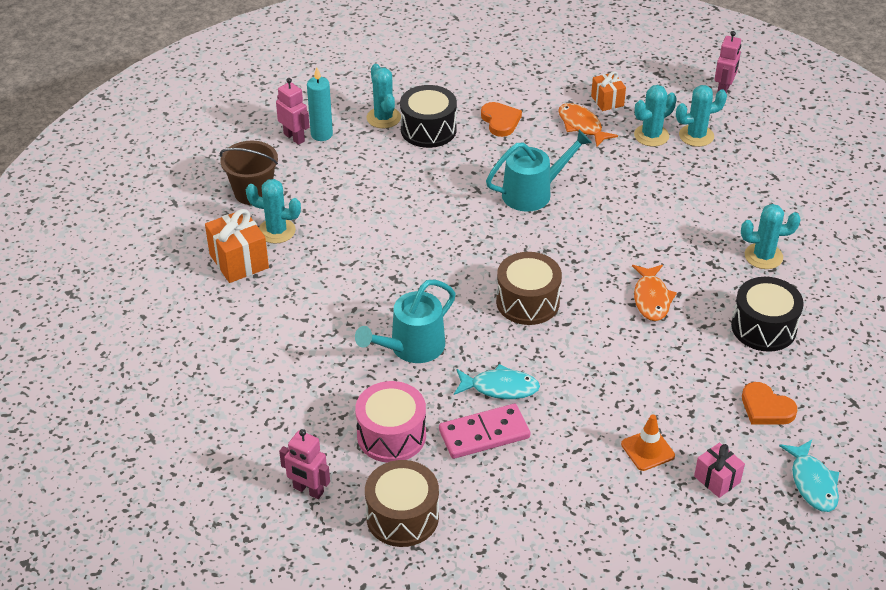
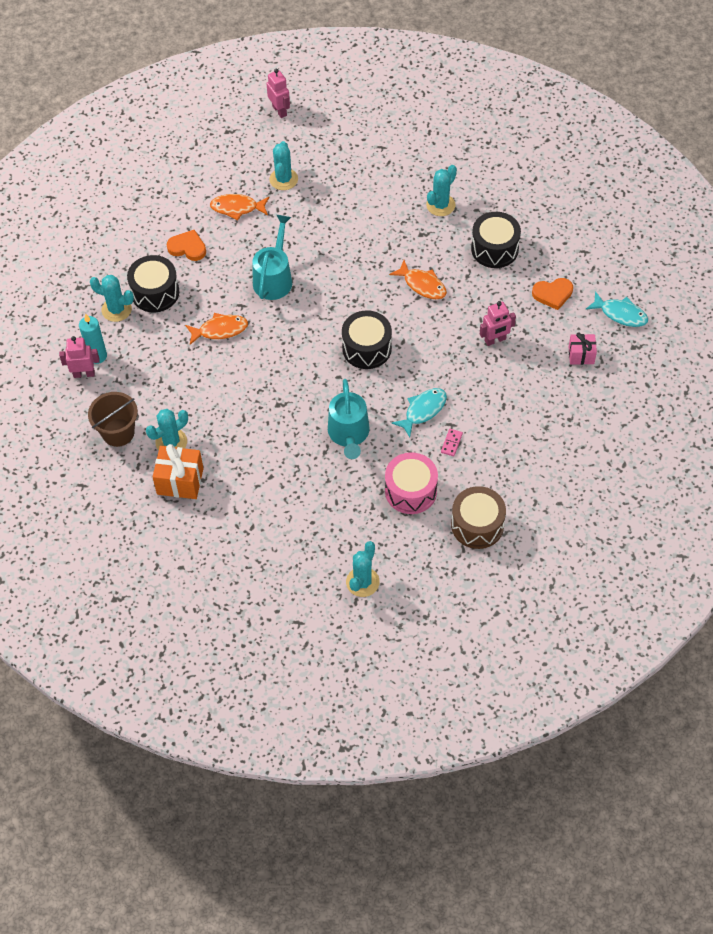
camera: 50 degrees left, 15 degrees up
(308, 490) = (416, 561): pink robot -> pink robot (495, 340)
(434, 191) = (220, 330): none -> orange fish
(484, 434) = (451, 443): pink domino -> pink domino, size x0.46
(527, 302) = (367, 348): brown drum -> black drum
(607, 101) = (227, 177): orange gift -> none
(647, 450) = (533, 372): orange traffic cone -> none
(696, 136) = (307, 157): turquoise cactus -> turquoise cactus (362, 582)

